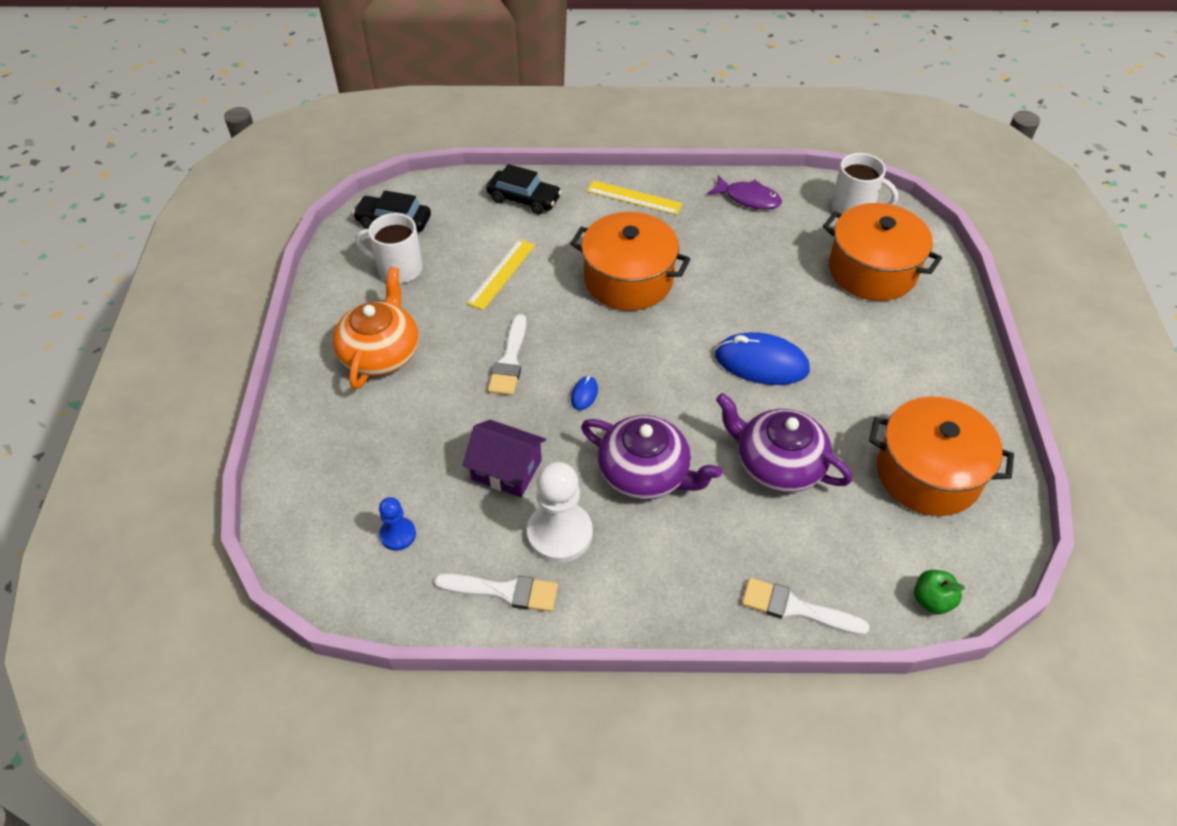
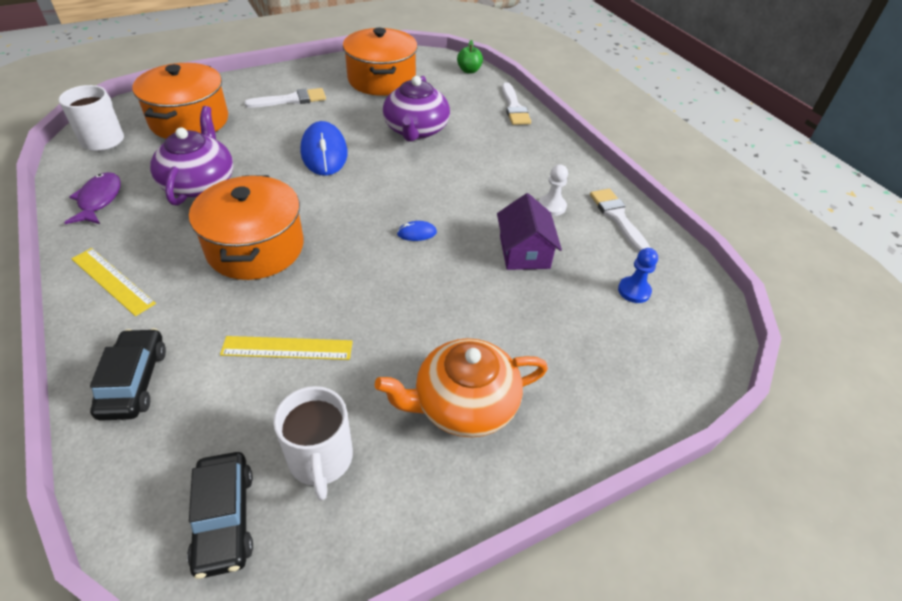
camera: 120 degrees left, 5 degrees down
(509, 360) = (408, 293): white brush -> white brush (291, 100)
(559, 533) = (552, 206): white pawn -> white pawn, size x0.54
(634, 198) = (112, 281): yellow ruler -> yellow ruler turned 45 degrees counterclockwise
(645, 473) = (469, 182): purple teapot -> purple teapot (199, 183)

